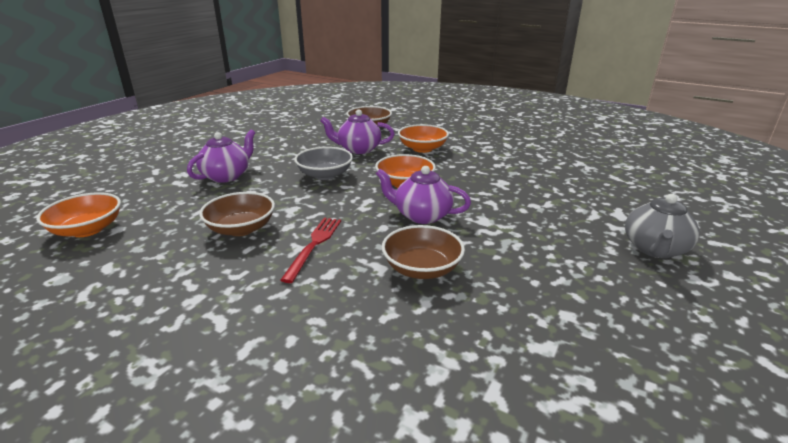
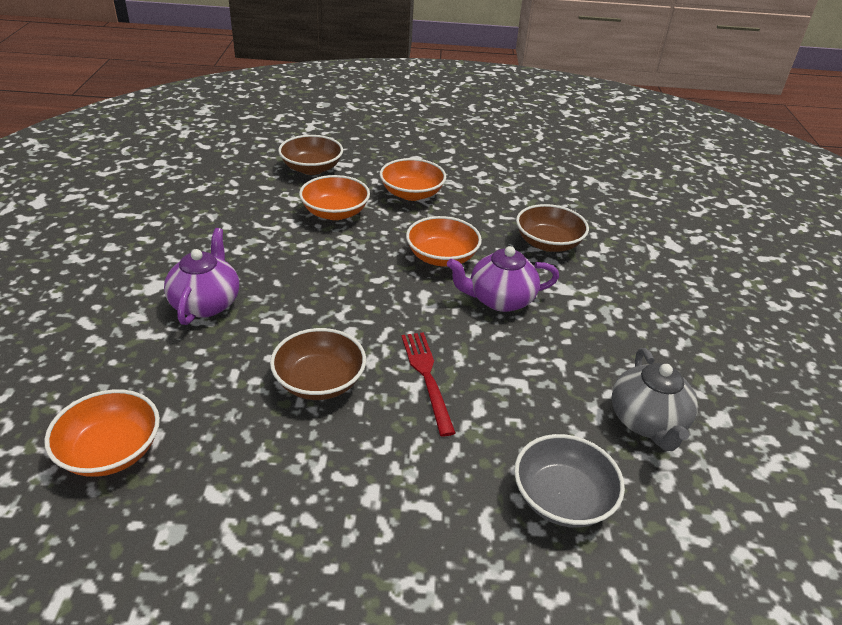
camera: 30 degrees left, 10 degrees up
(325, 175) = (335, 267): grey bowl -> grey bowl (562, 498)
(358, 149) = (335, 212): purple teapot -> orange bowl
(422, 268) = (559, 370): brown bowl -> brown bowl (548, 243)
(654, 249) = (727, 280): grey teapot -> grey teapot (647, 422)

